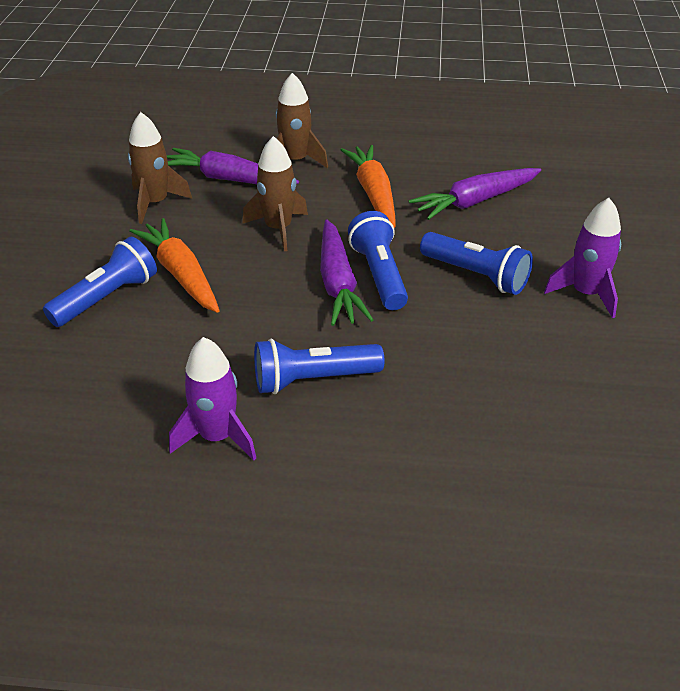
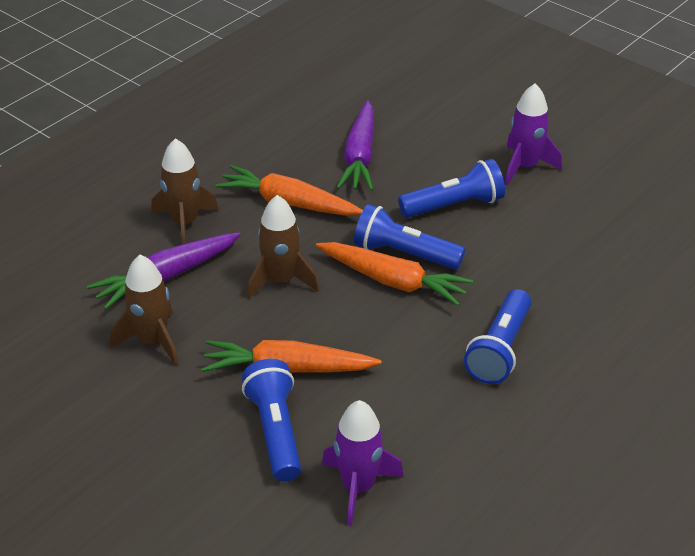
camera: 55 degrees left, 0 degrees up
(217, 437) = (521, 431): purple rocket -> purple rocket (358, 487)
(338, 283) = (393, 281): purple carrot -> orange carrot

